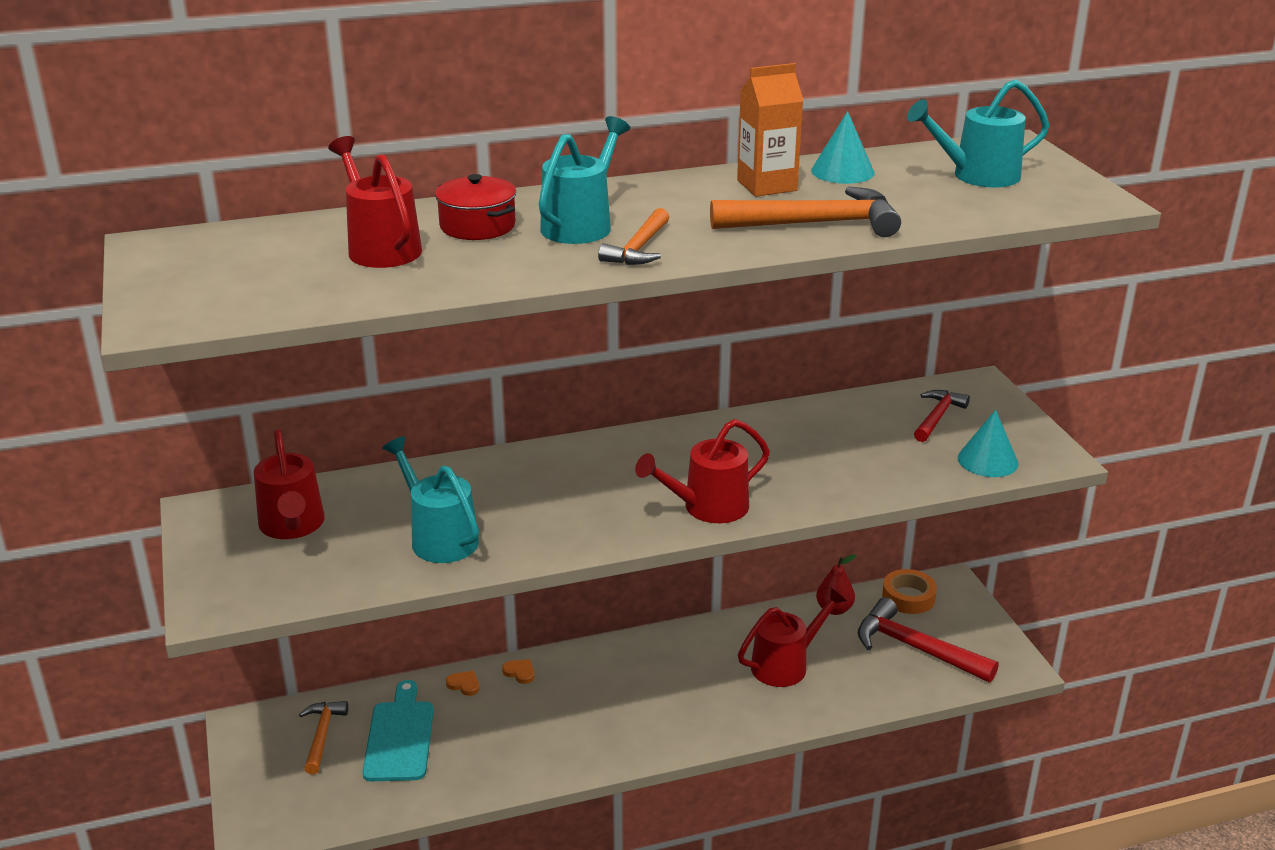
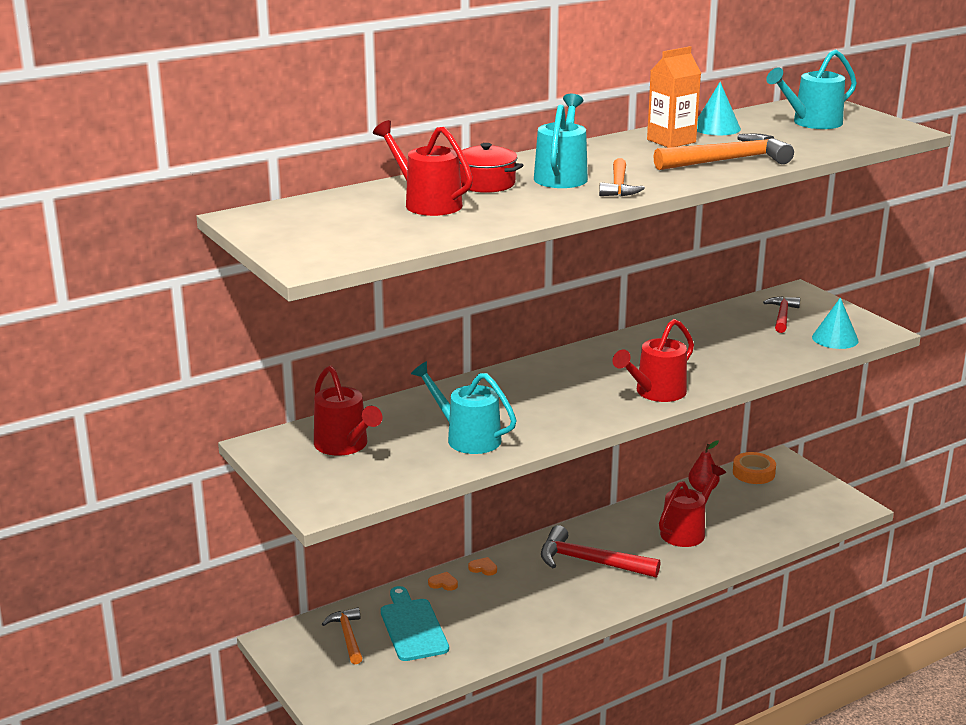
camera: 15 degrees left, 5 degrees down
(916, 648) = (777, 506): red hammer -> red hammer (590, 562)

